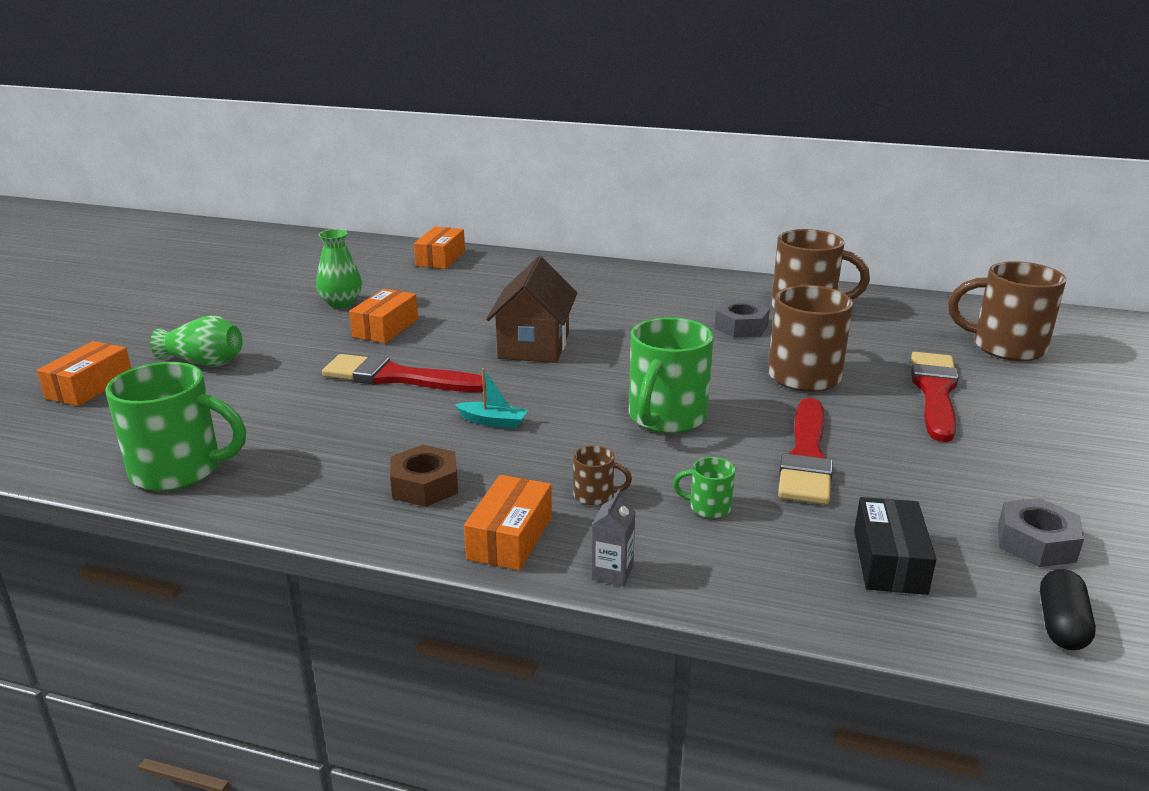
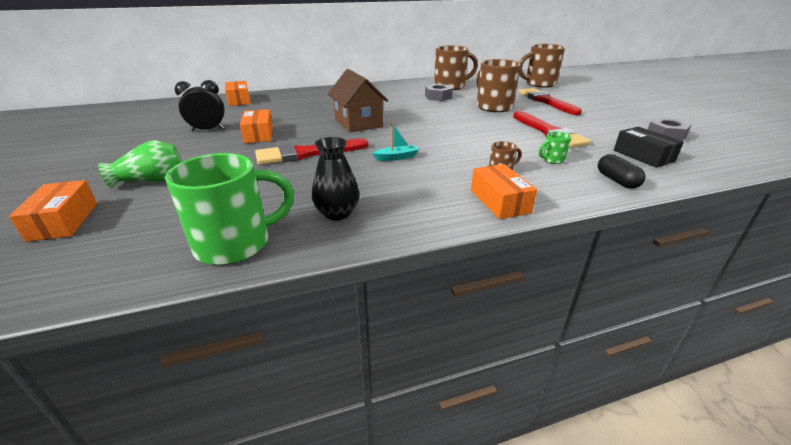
camera: 35 degrees left, 5 degrees up
(310, 474) = (337, 213): none -> black vase
(341, 303) = (208, 130): green vase -> black clock
(425, 485) = (414, 195): brown nut -> none
(612, 573) = (568, 198): grey carton -> none
(666, 418) = (471, 134): green mug -> none
(1061, 625) = (722, 156): black capsule -> black capsule (617, 180)

